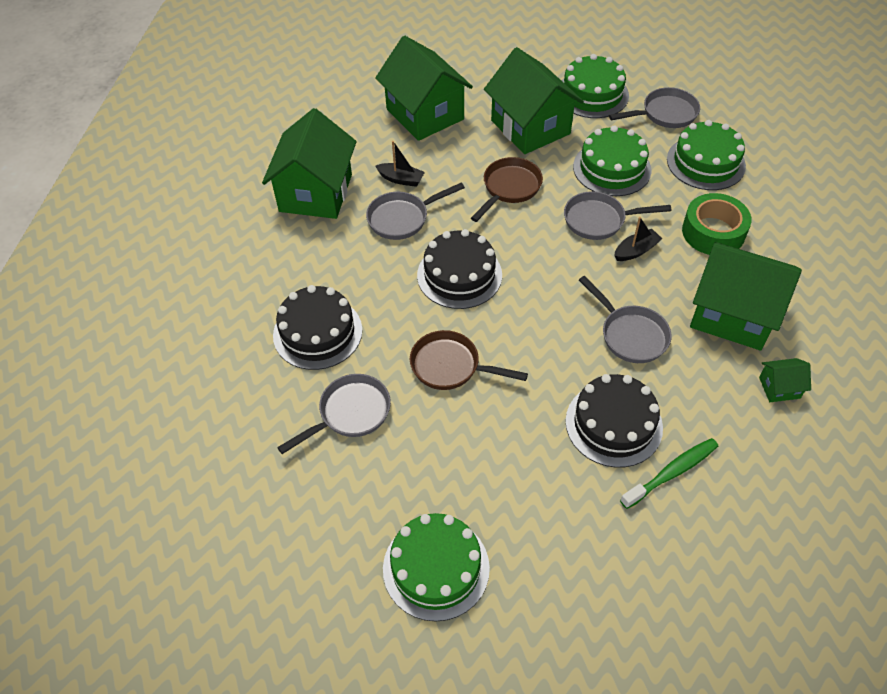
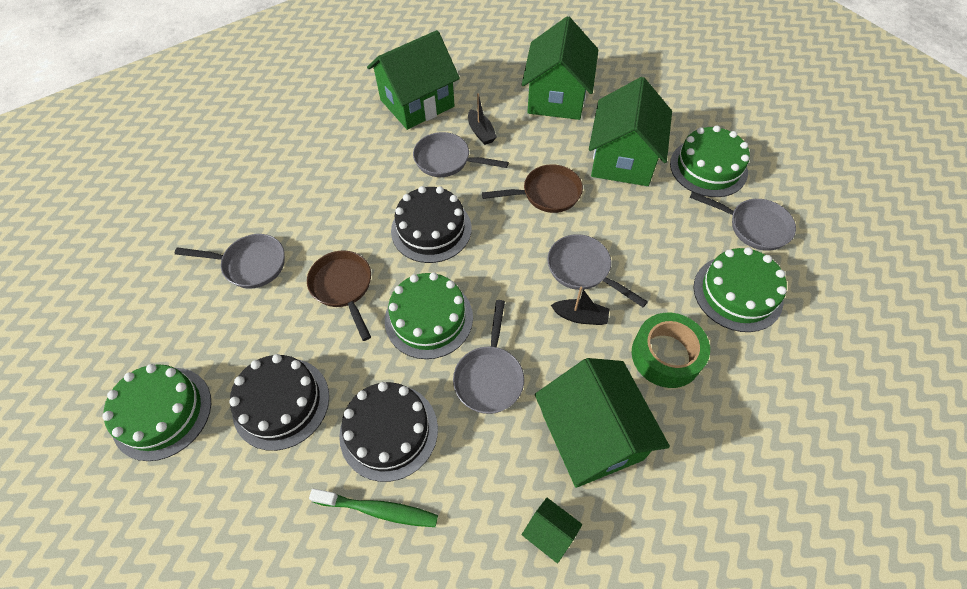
camera: 45 degrees right, 5 degrees up
(317, 332) = (301, 196): black cake -> black cake (281, 403)
(612, 168) = (647, 237): green cake -> green cake (429, 318)

